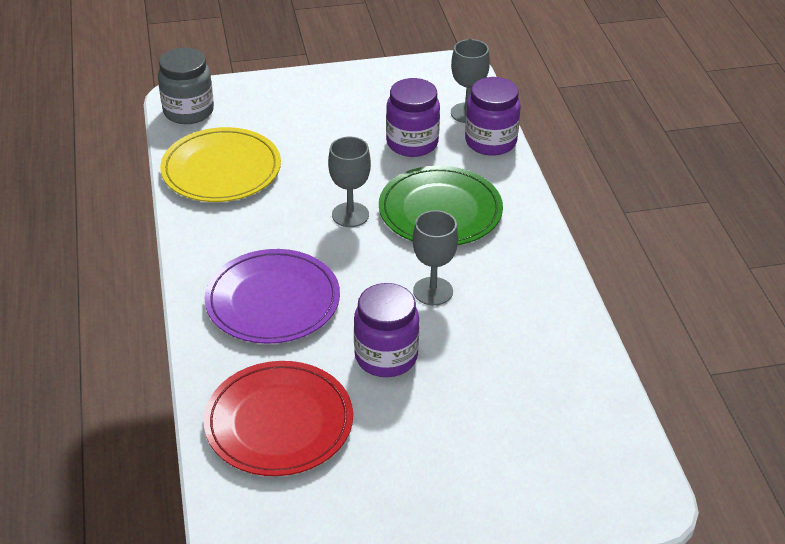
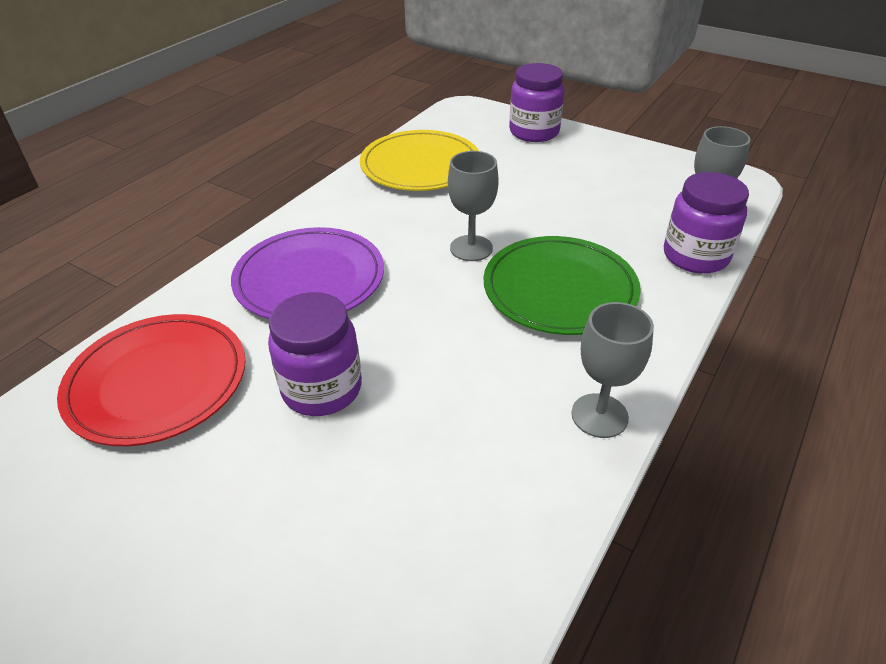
camera: 45 degrees right, 0 degrees up
(188, 111) = (456, 119): grey jar -> none
(412, 143) = (610, 220): purple jar -> purple jar (534, 132)
(433, 291) = (451, 357): grey goblet -> grey goblet (599, 415)

